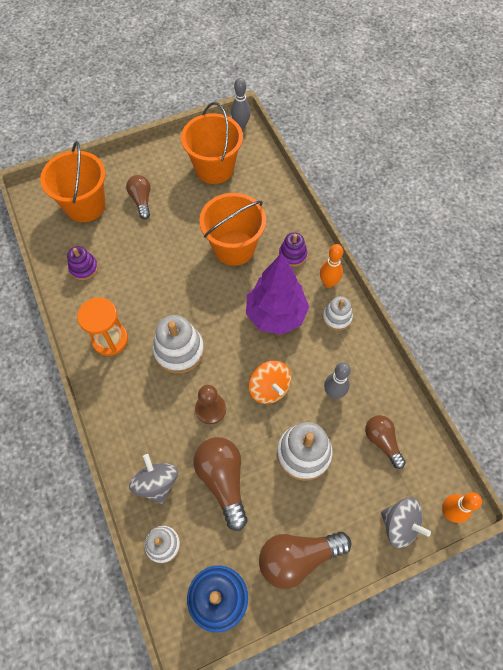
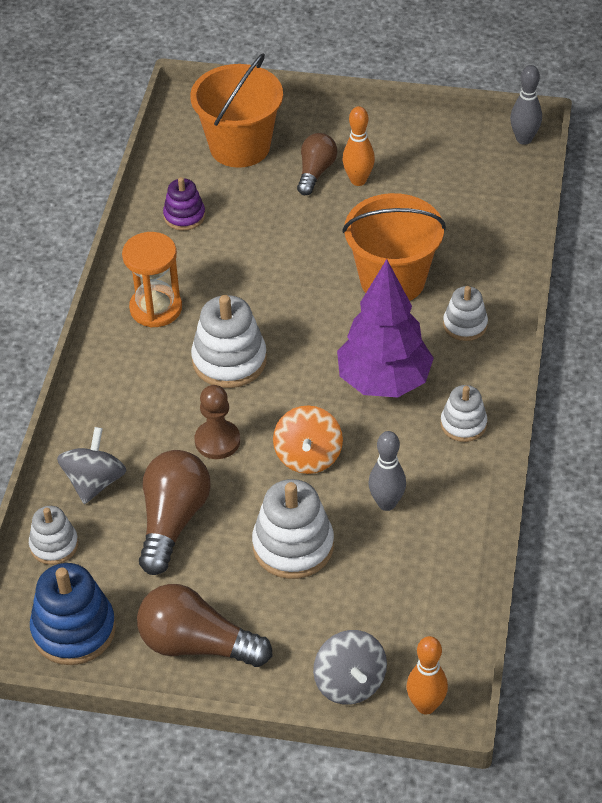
camera: 35 degrees right, 15 degrees down
(214, 168) = (443, 176): orange bucket -> none
(292, 255) = (465, 325): purple stacking toy -> white stacking toy
(328, 283) = (486, 380): orange bowling pin -> orange bowling pin (358, 180)
(382, 441) = (404, 587): brown light bulb -> none

